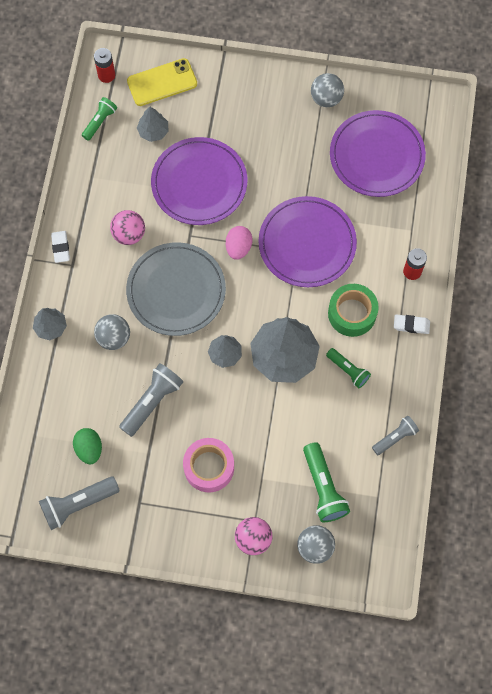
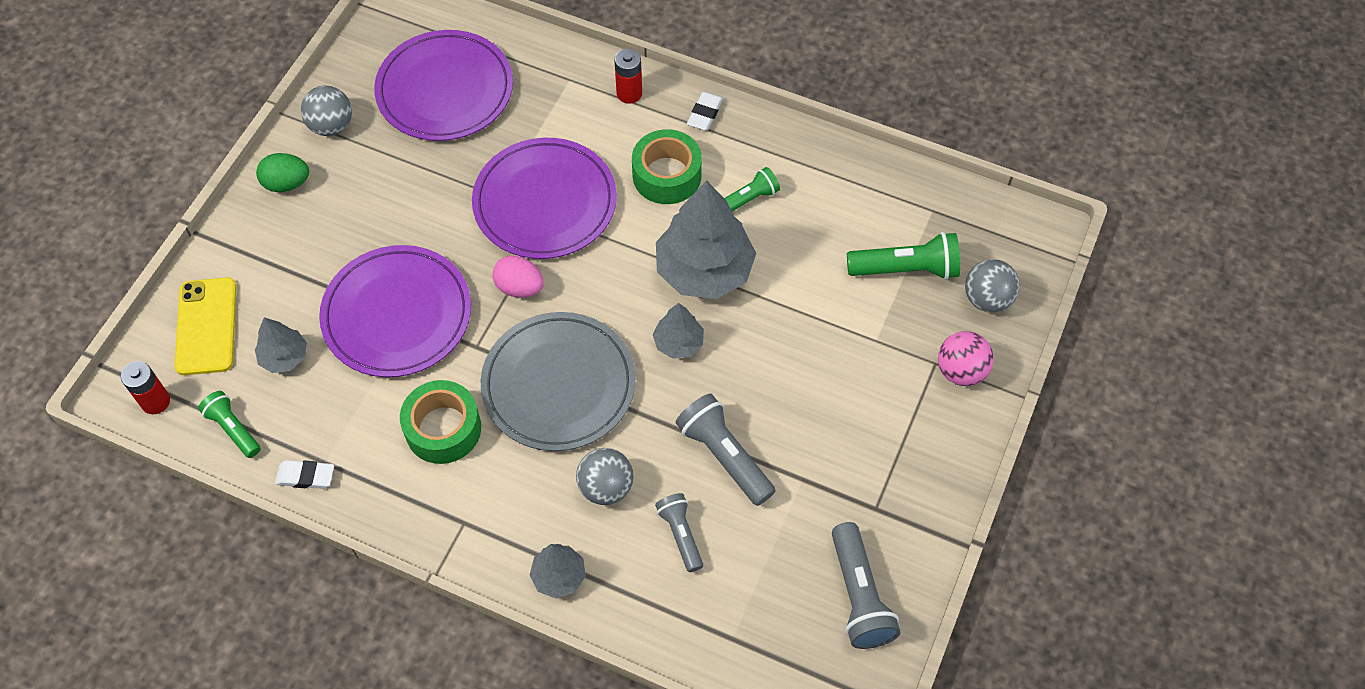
camera: 75 degrees left, 10 degrees down
(61, 248) = (428, 533): white eraser -> white eraser (305, 476)
(89, 449) = (775, 561): green egg -> green egg (287, 183)
(129, 234) = (443, 429): pink ball -> green tape
(209, 467) = (844, 403): pink tape -> none
(395, 437) = (856, 170): grey flashlight -> grey flashlight (680, 534)

